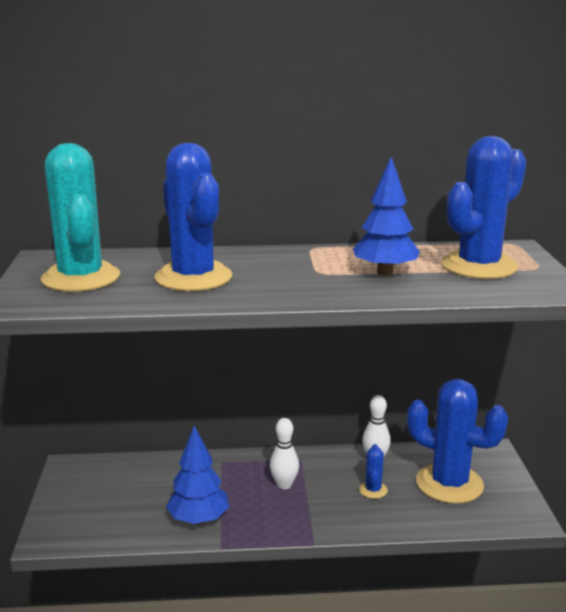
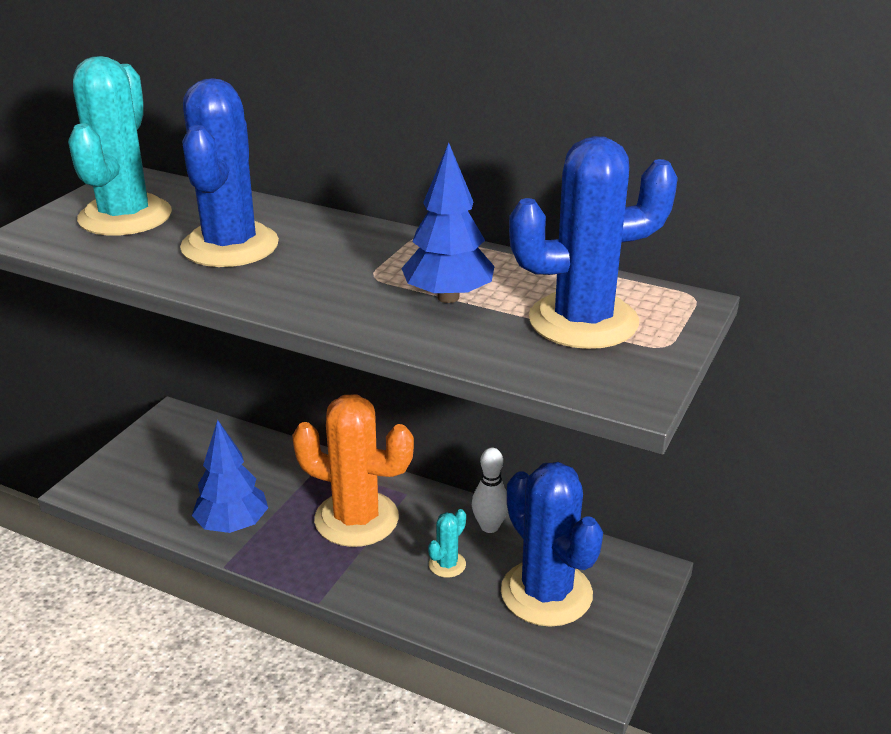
camera: 30 degrees right, 10 degrees up
(284, 485) = (356, 519): white bowling pin -> orange cactus
(373, 490) = (447, 564): blue cactus -> turquoise cactus

